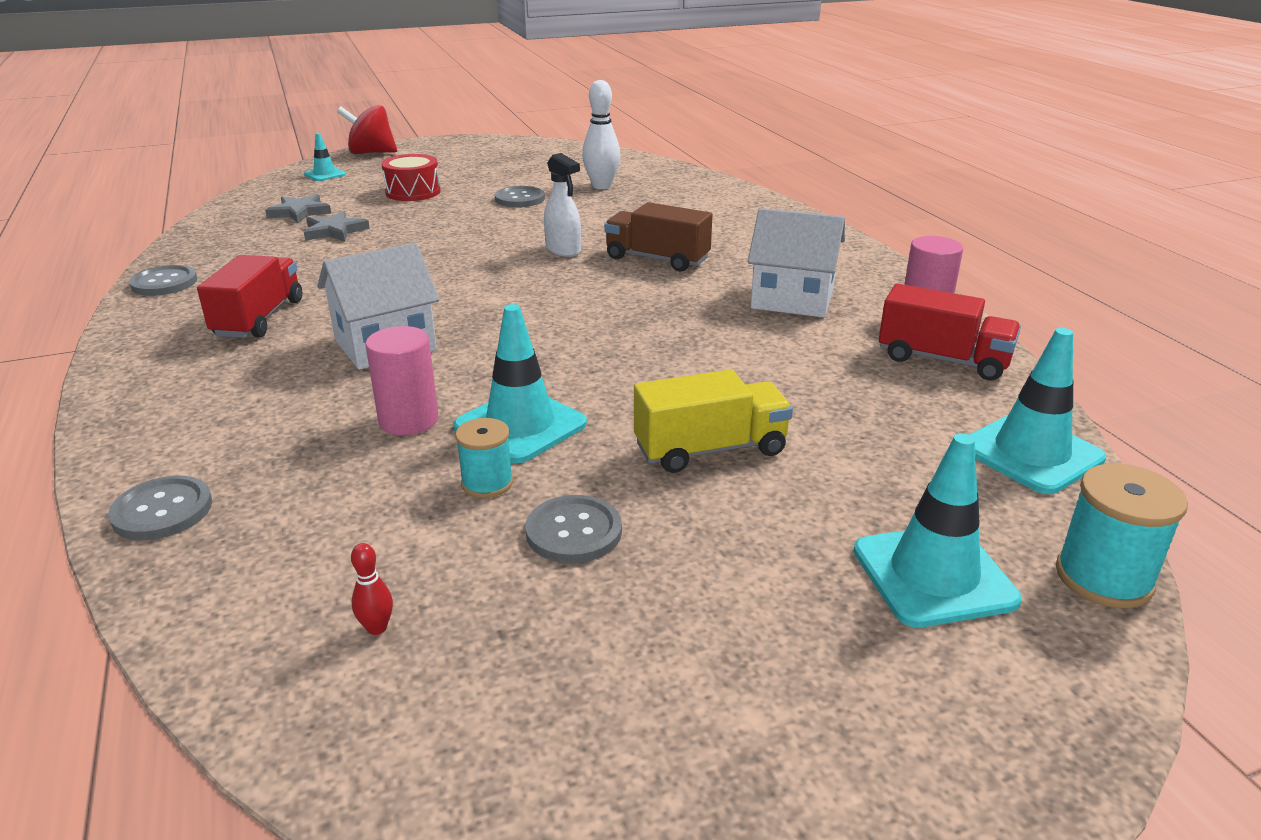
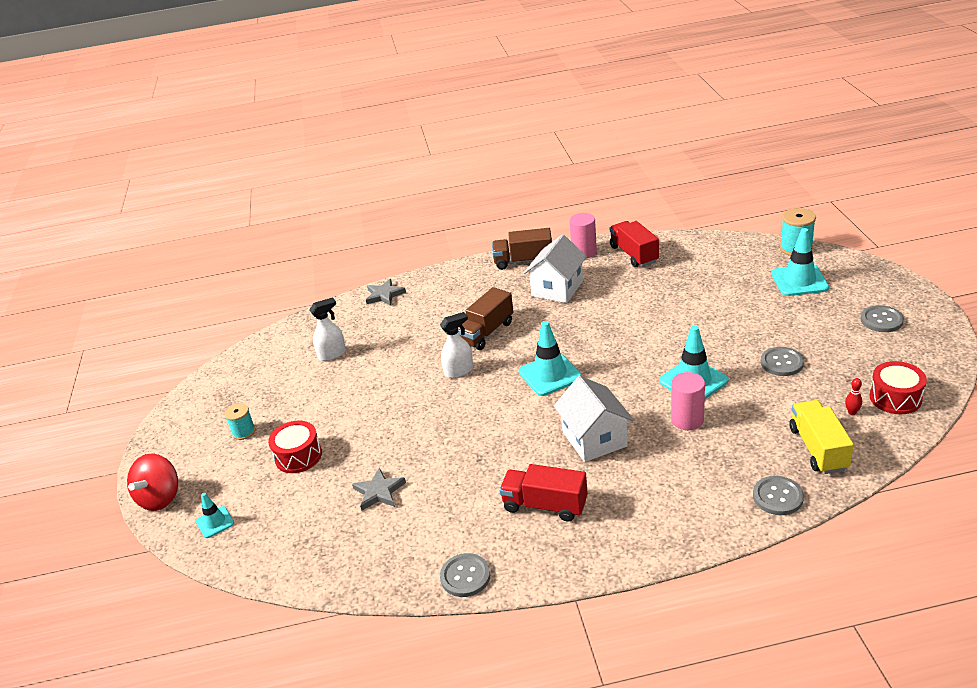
camera: 75 degrees left, 5 degrees up
(299, 212) = (321, 522): grey star -> grey star (384, 295)
(413, 714) = (895, 398): none -> red drum
(487, 483) = (746, 389): turquoise spool -> turquoise spool (244, 432)
(519, 199) = (343, 395): grey button -> grey button (881, 320)
(601, 186) = (332, 354): white bowling pin -> white spray bottle
(710, 449) = (715, 324): yellow truck -> yellow truck (818, 448)
(868, 270) = (523, 261): none -> brown truck
(943, 360) = (634, 254): red truck -> red truck turned 60 degrees counterclockwise
(1031, 453) = (716, 247): turquoise traffic cone -> turquoise traffic cone (550, 375)

